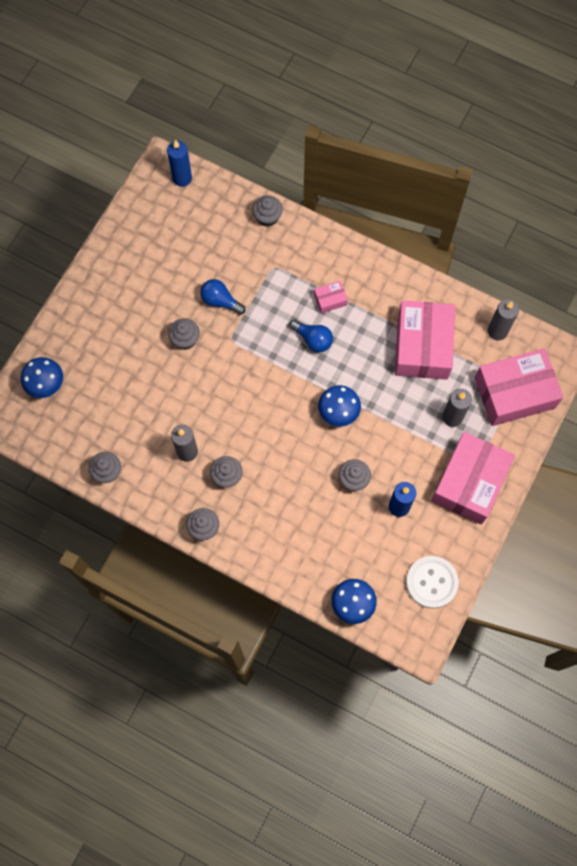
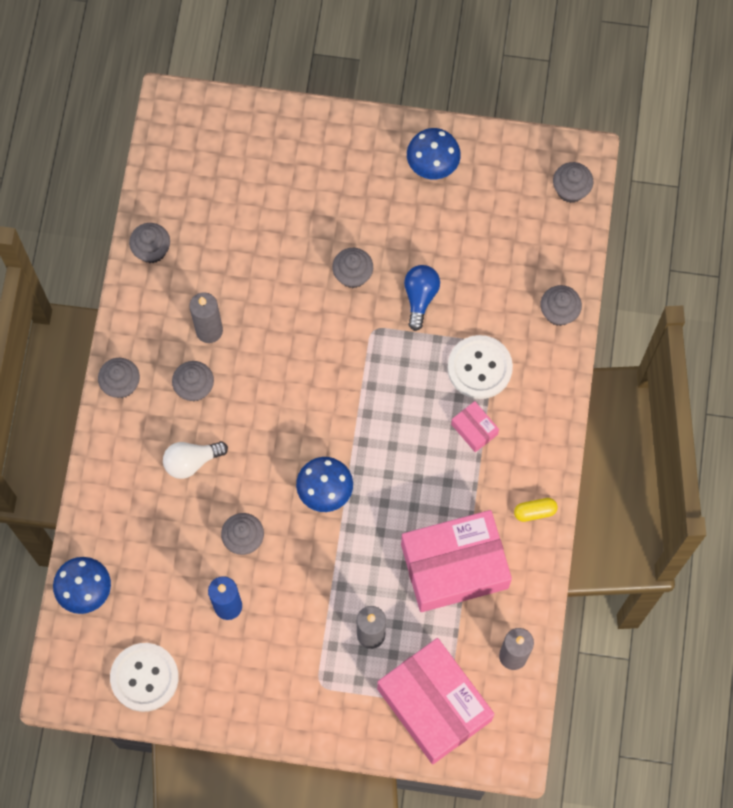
camera: 70 degrees right, 0 degrees up
(46, 385) = (235, 140): blue mushroom -> blue mushroom (432, 165)
(182, 178) = (570, 190): blue candle -> grey cupcake
(282, 496) = (191, 461): none -> white light bulb
(287, 281) = (479, 368): none -> white button
(313, 339) = (411, 427): blue light bulb -> none
(402, 282) = (535, 512): none -> yellow capsule
(469, 482) = (290, 684): pink box -> none

